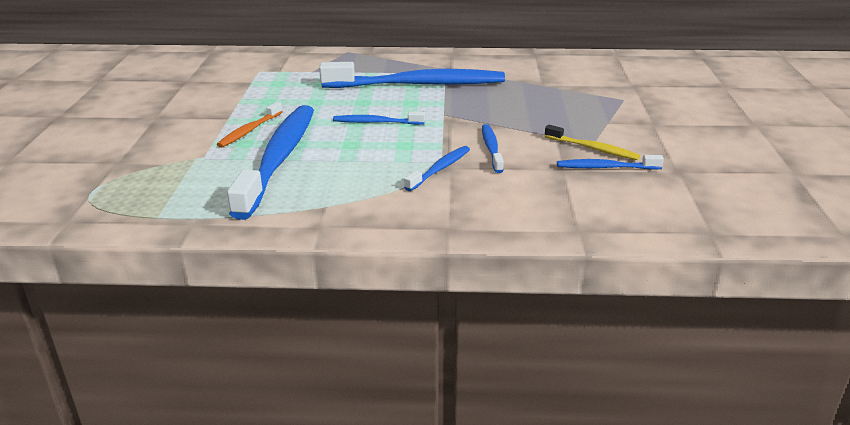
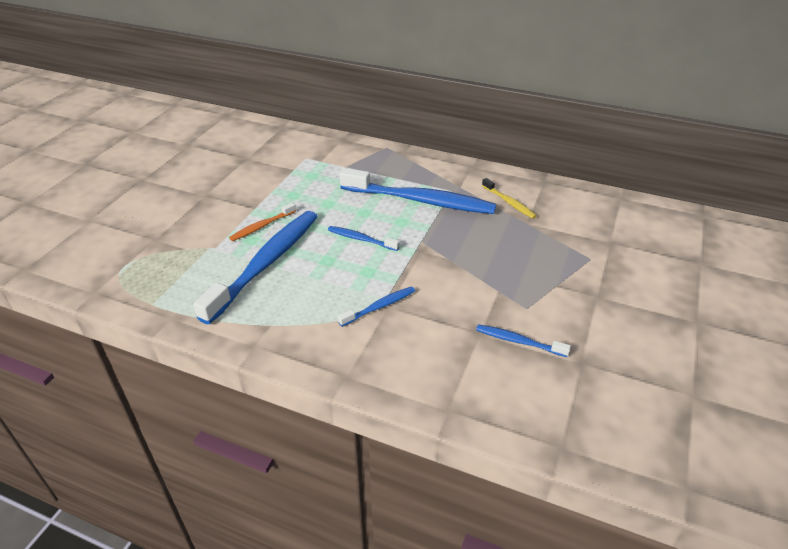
camera: 20 degrees right, 10 degrees up
(491, 149) = (435, 293): blue toothbrush -> none
(593, 148) = (522, 315): yellow toothbrush -> yellow toothbrush (509, 202)

